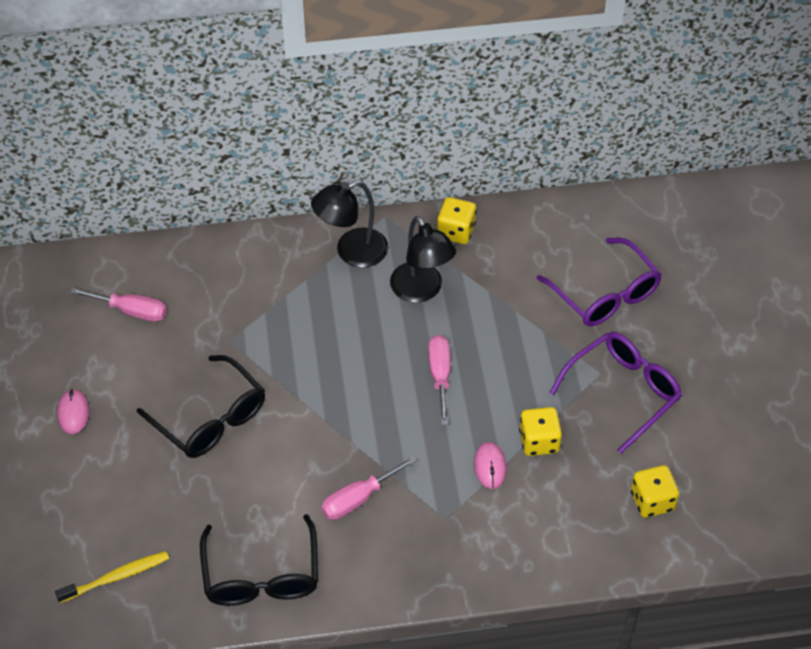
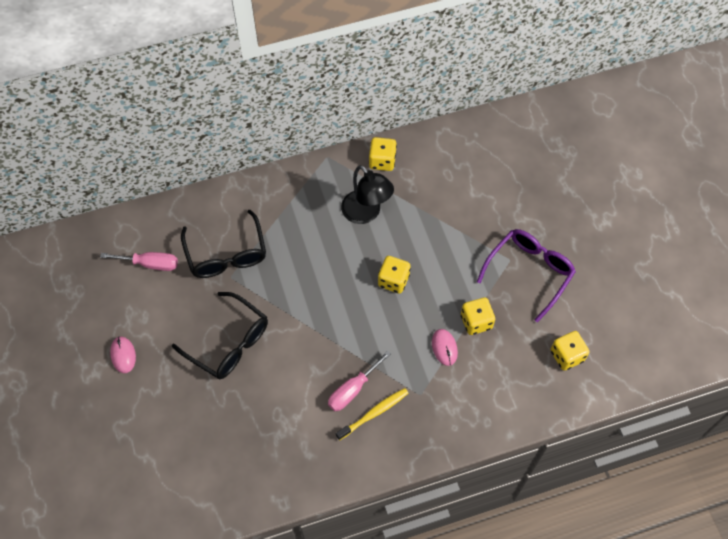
camera: 10 degrees left, 10 degrees up
(116, 577) = (184, 484): yellow toothbrush -> yellow toothbrush (374, 413)
(261, 576) = (293, 464): black glasses -> black glasses (226, 254)
(352, 252) = (308, 190): black lamp -> none
(440, 376) = (393, 280): pink screwdriver -> yellow dice
(605, 295) = (502, 196): purple glasses -> none

